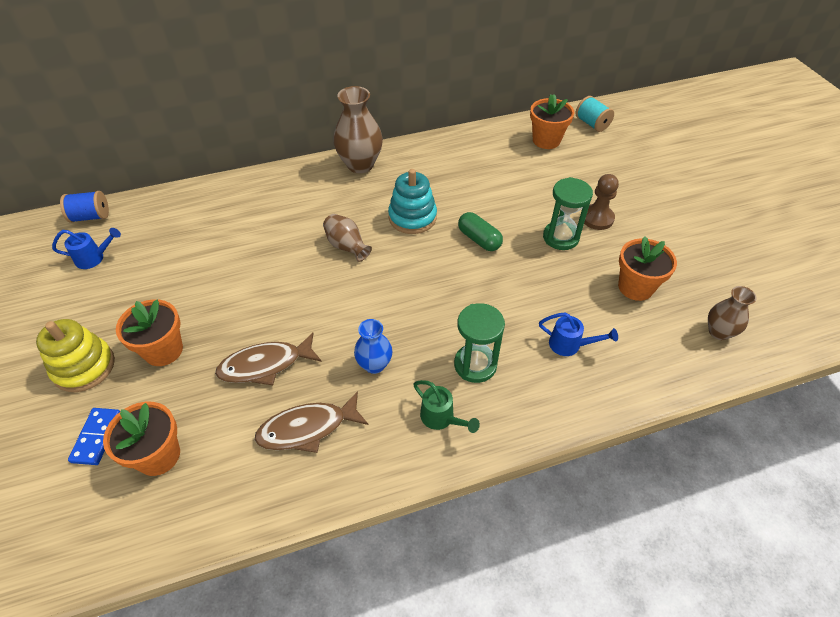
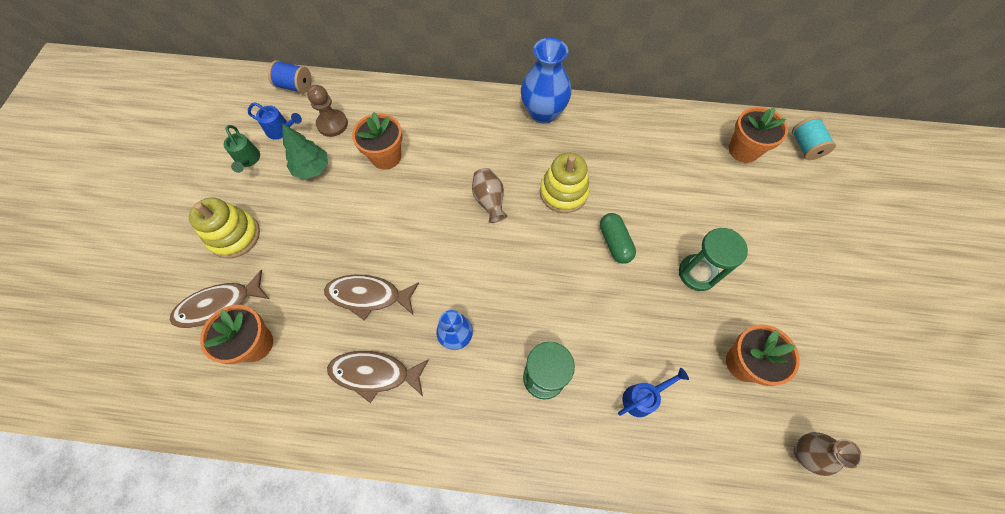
camera: 25 degrees right, 15 degrees up
(96, 437) = (219, 305): blue domino -> brown fish
(146, 280) = (312, 169): none -> green tree
(163, 350) = (297, 245): orange flower pot -> orange flower pot (386, 156)
(360, 164) = (543, 113): brown vase -> blue vase
(412, 217) = (563, 192): turquoise stacking toy -> yellow stacking toy
(441, 418) = (487, 418): green watering can -> green watering can (248, 160)
(569, 345) = (642, 397): blue watering can -> blue watering can turned 75 degrees counterclockwise
(597, 218) = (747, 266): brown pawn -> brown pawn (332, 124)

